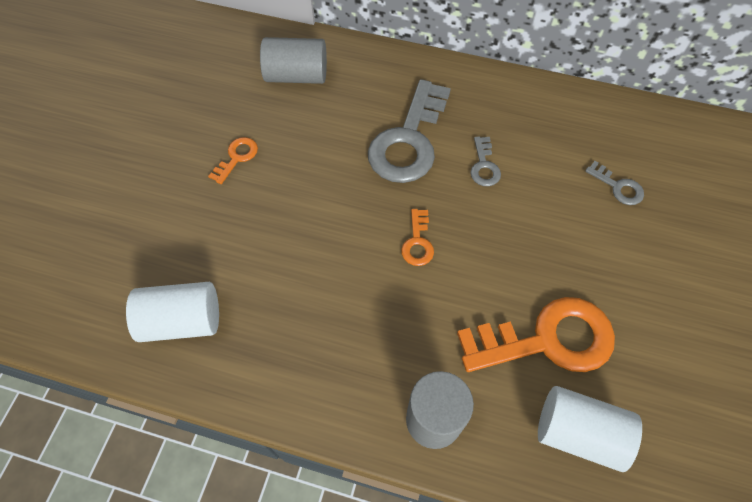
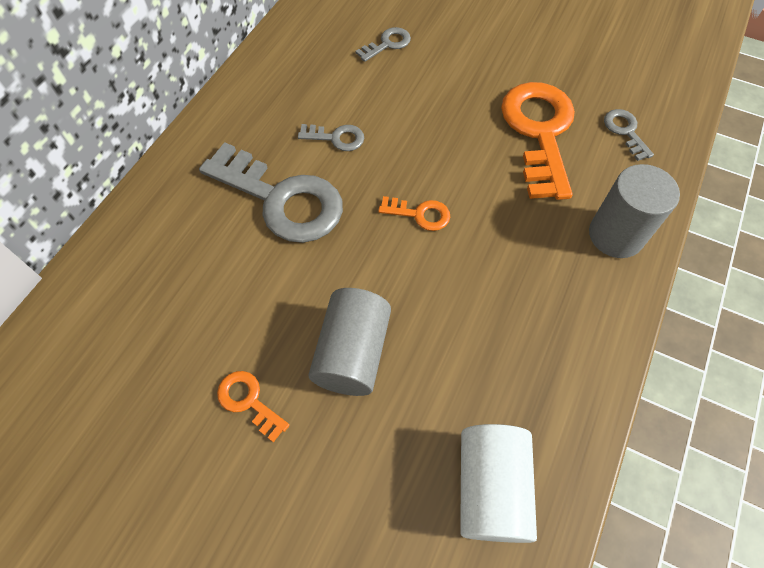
camera: 80 degrees left, 0 degrees up
(296, 76) = (130, 309): grey cylinder -> grey cylinder (352, 353)
(578, 433) = (625, 131): white cylinder -> grey key

